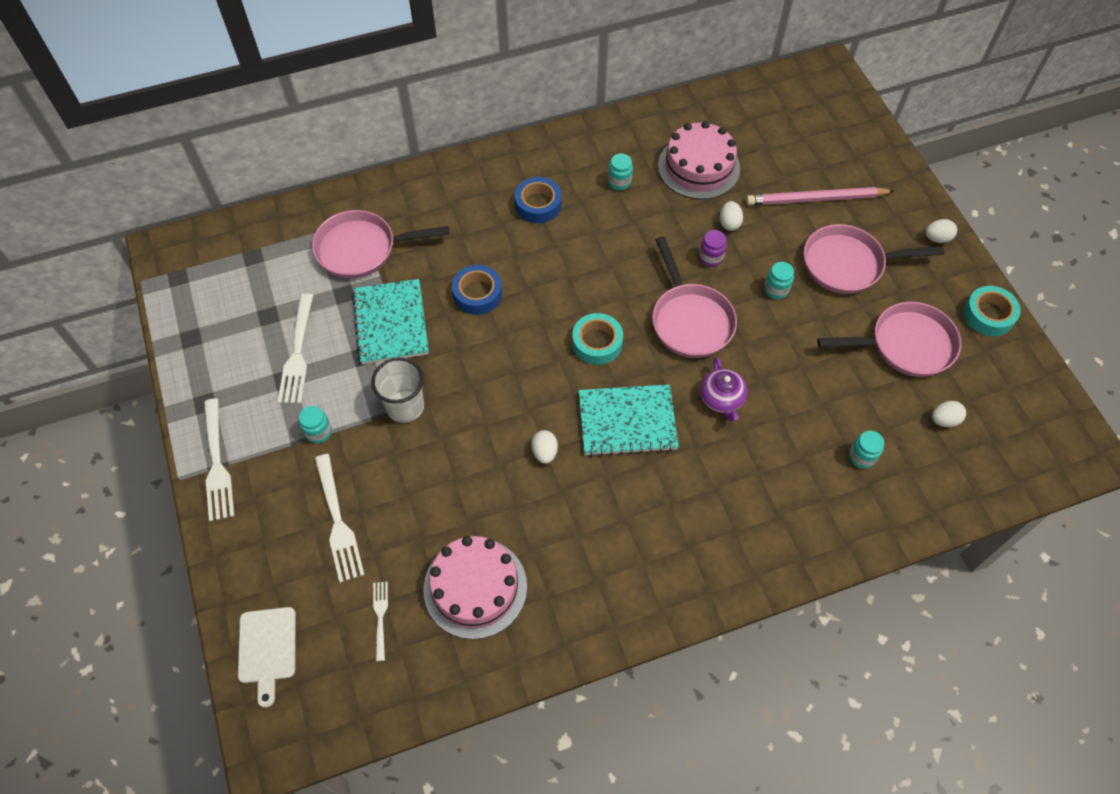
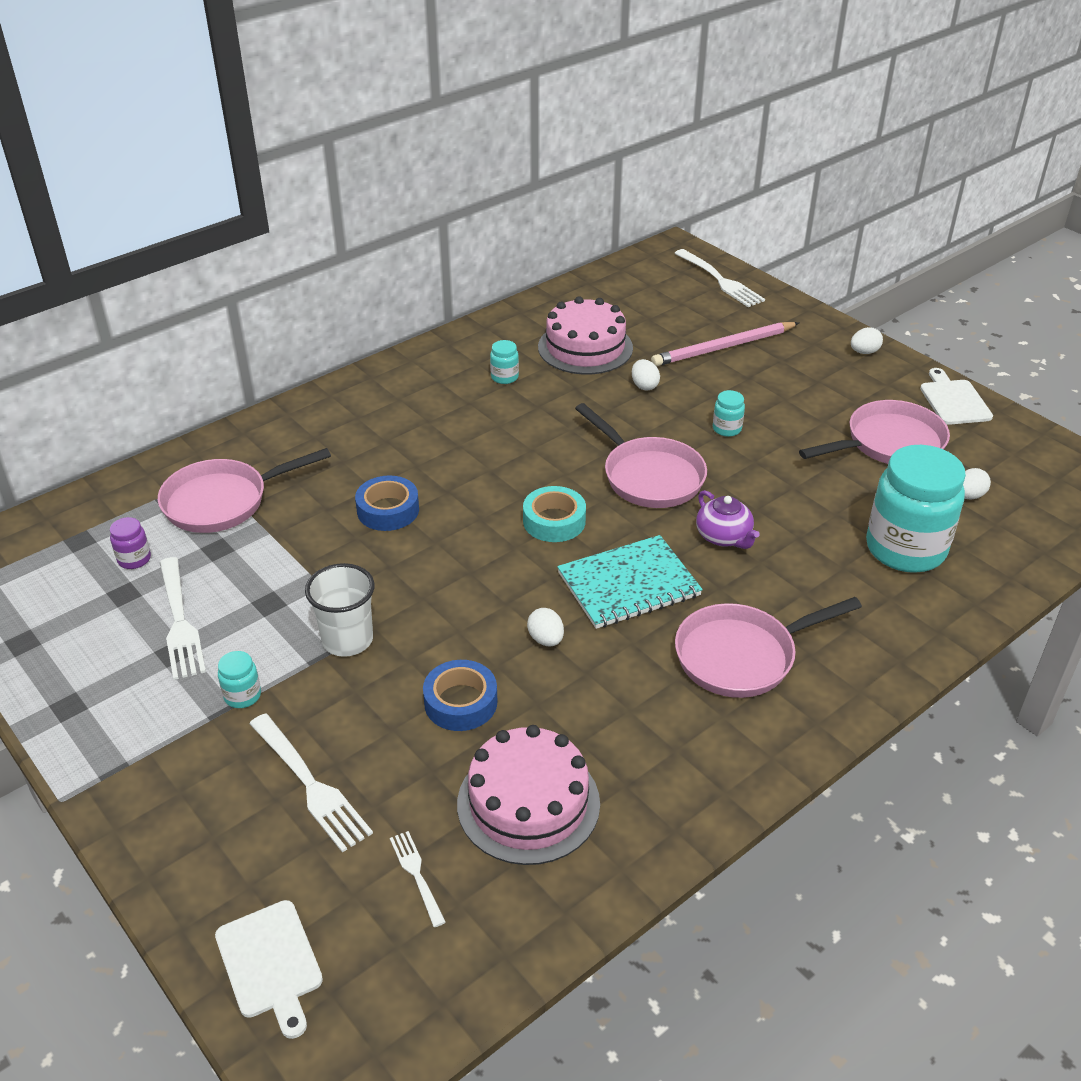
camera: 20 degrees left, 20 degrees down
(217, 463) = (111, 767): white fork -> white fork (719, 280)
(391, 323) = (292, 562): turquoise notebook -> none
(538, 204) = (421, 415): blue tape -> blue tape (460, 702)
(710, 258) = (641, 418): purple jar -> purple jar (134, 559)
(848, 264) = (789, 392): pink pan -> pink pan (742, 656)
(862, 457) = (905, 549): turquoise jar -> turquoise jar, size x2.44
(988, 315) = (954, 400): turquoise tape -> white cutting board

